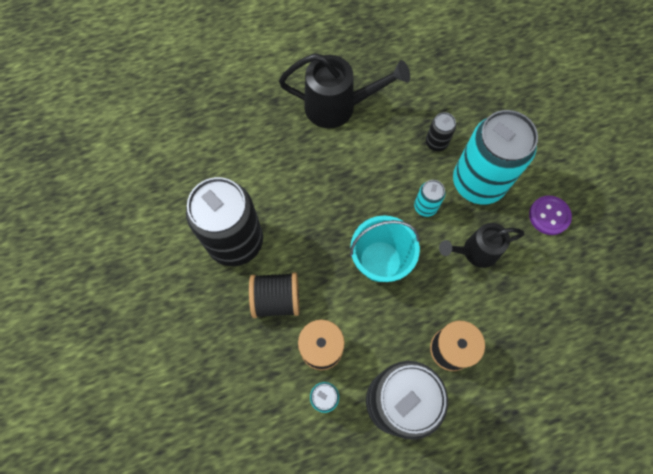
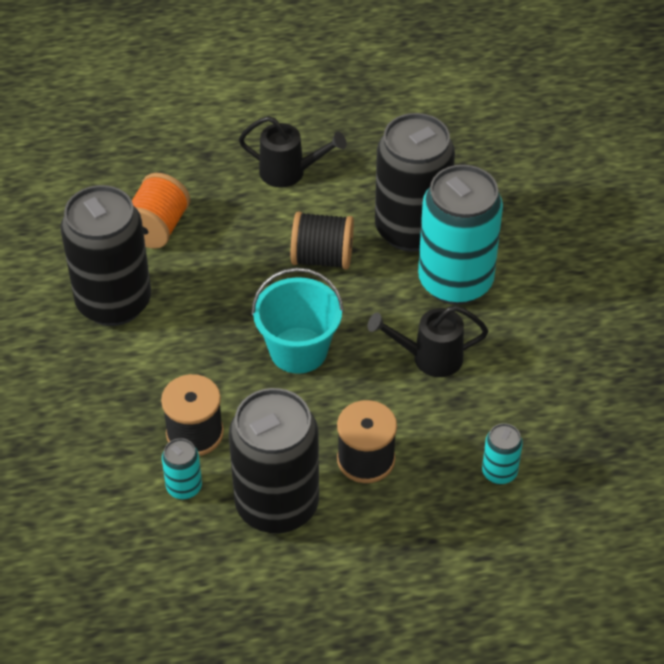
camera: 10 degrees right, 20 degrees down
(253, 170) = (157, 228): none -> orange spool
(276, 299) = (150, 372): black spool -> black spool (322, 257)
(338, 107) = (289, 172): black watering can -> black watering can, size x0.66
(425, 206) = (376, 299): turquoise can -> turquoise can (499, 472)
(436, 143) = (411, 229): black can -> black can, size x2.31
(549, 216) = (542, 332): purple button -> none

